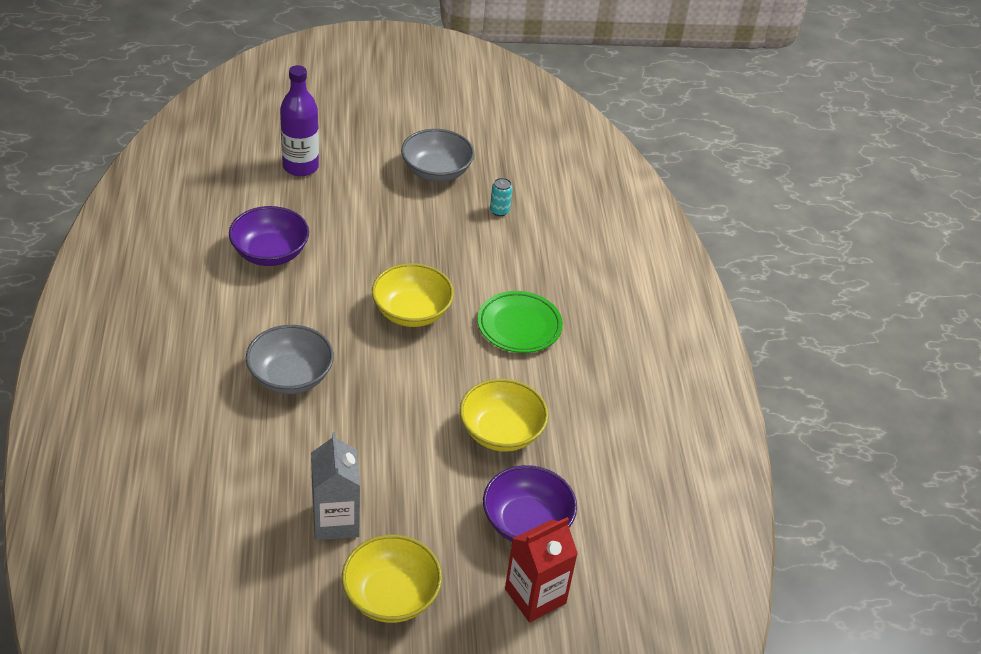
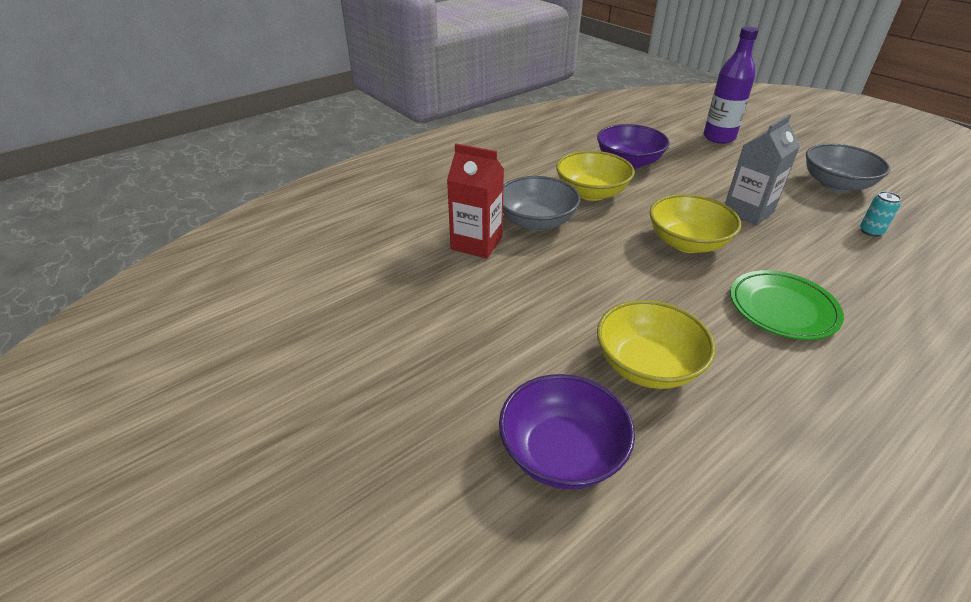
camera: 60 degrees right, 5 degrees down
(335, 521) = (422, 314): grey carton -> grey carton (748, 211)
(391, 595) = (369, 394): yellow bowl -> yellow bowl (591, 193)
(535, 596) = (469, 523): red carton -> red carton (476, 243)

